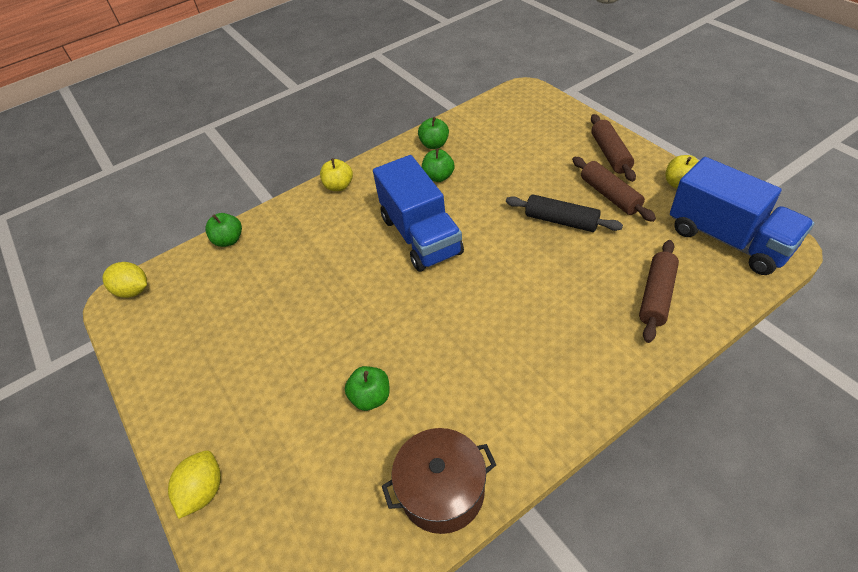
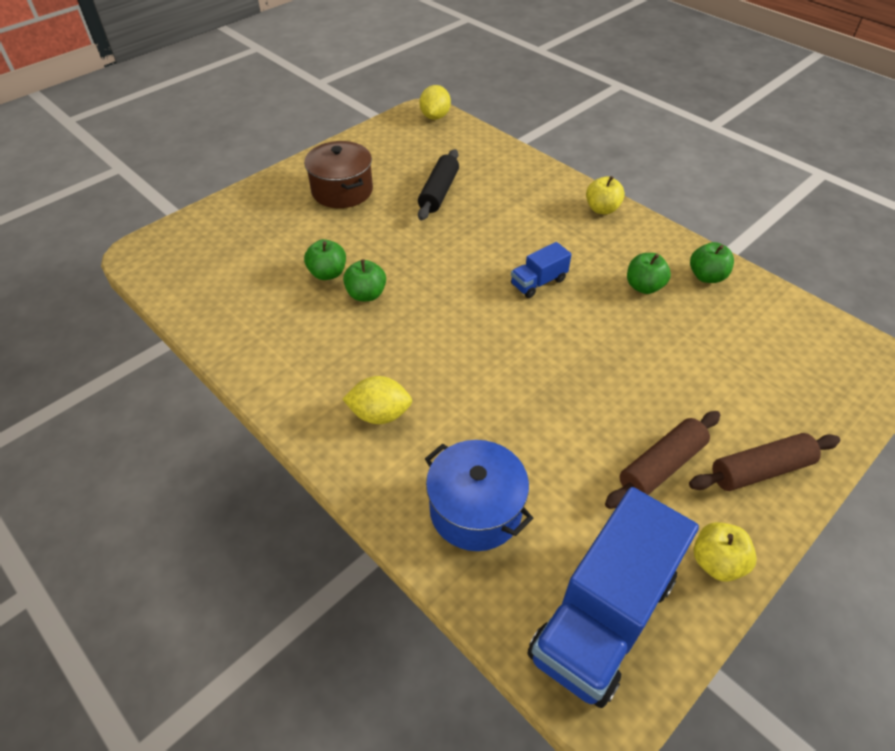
camera: 75 degrees right, 0 degrees up
(204, 491) = (249, 198): yellow lemon -> yellow lemon (380, 414)
(229, 240) = (504, 153): green apple -> green apple (366, 294)
(420, 235) = (538, 282): blue truck -> blue truck, size x0.47
(442, 490) = (234, 329): brown pot -> brown pot (342, 190)
(561, 221) = (593, 410): black rolling pin -> black rolling pin (439, 192)
(656, 296) = (475, 510): brown rolling pin -> blue pot

